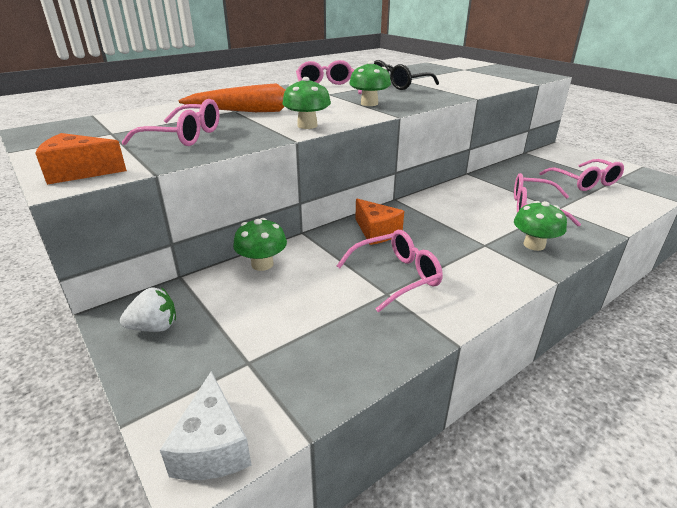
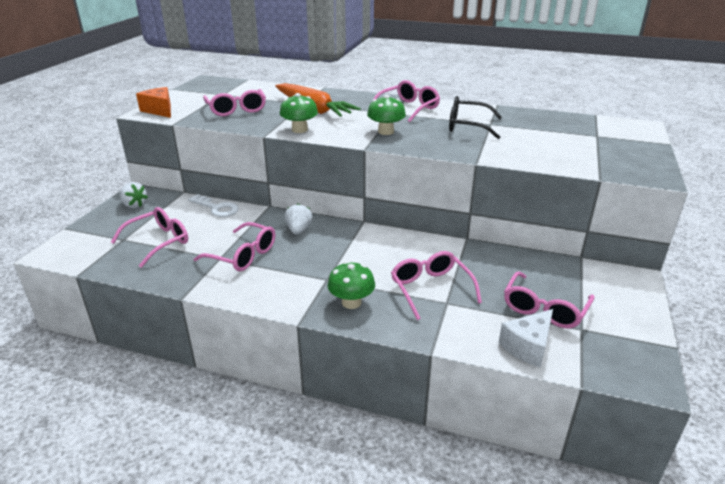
camera: 55 degrees right, 0 degrees up
(212, 446) = (62, 253): white cheese -> white cheese (528, 346)
(262, 264) = (217, 208): green mushroom -> white key
(295, 330) = (158, 242): none -> pink glasses
(376, 232) = (298, 230): orange cheese -> white strawberry

